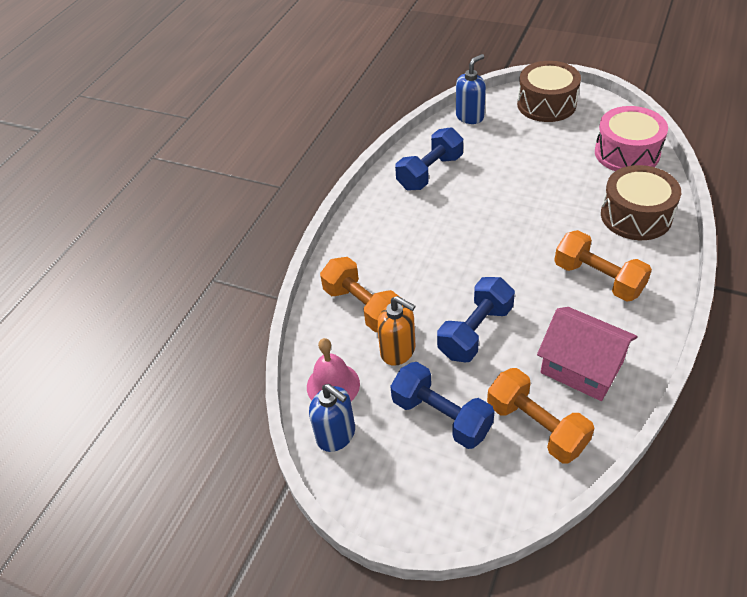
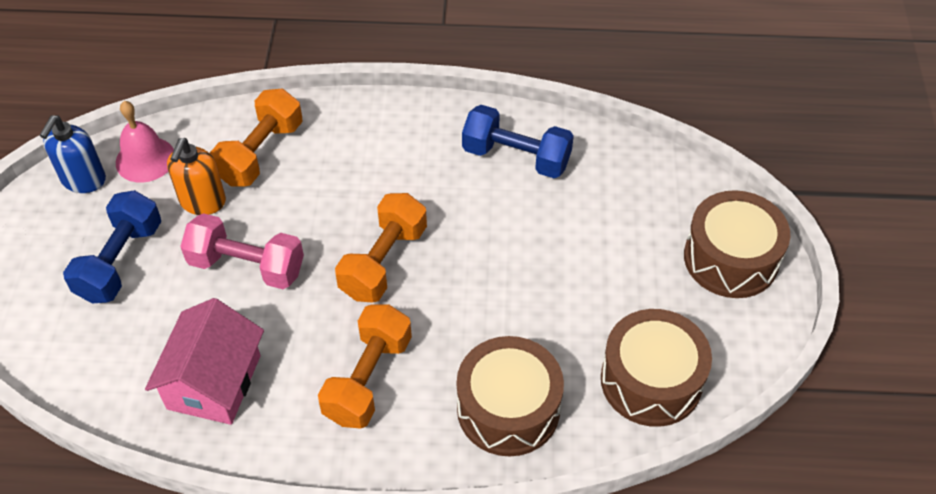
camera: 65 degrees right, 5 degrees up
(470, 116) = (657, 172): blue soap dispenser -> none
(475, 331) = (247, 266): blue dumbbell -> pink dumbbell
(536, 426) = (120, 350): orange dumbbell -> orange dumbbell (383, 262)
(627, 153) = (651, 380): pink drum -> brown drum

